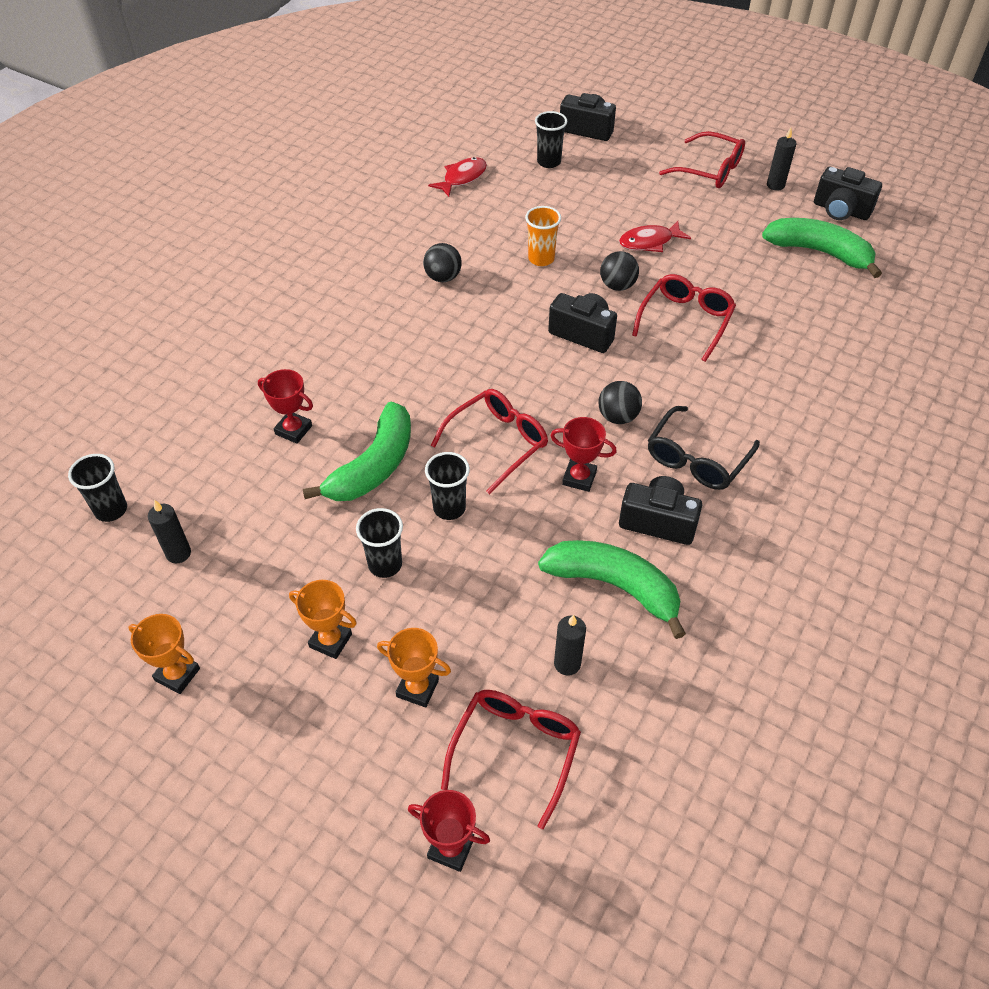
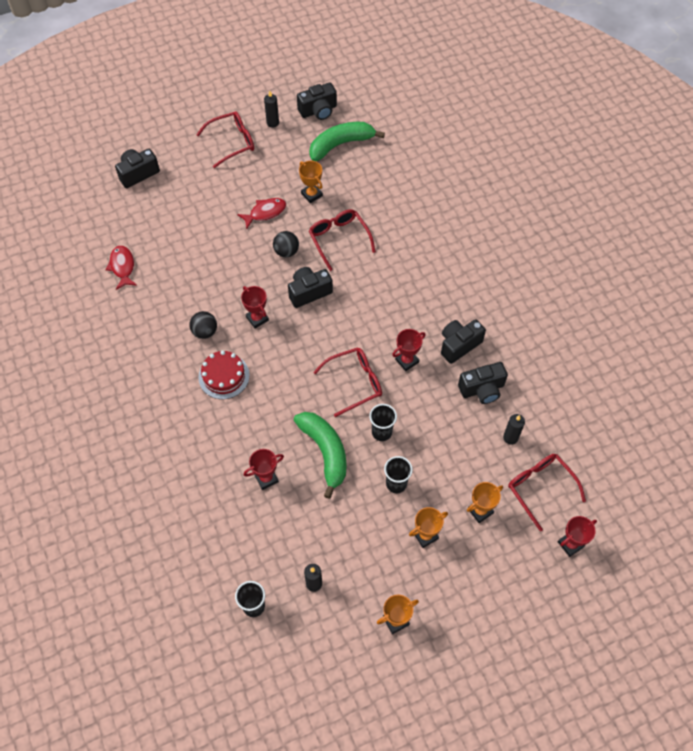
camera: 55 degrees left, 10 degrees up
(399, 322) = (224, 376): none -> red cake
(498, 442) = (355, 382): red glasses -> red glasses turned 75 degrees clockwise
(502, 309) = (257, 318): none -> red trophy
(541, 259) = (232, 273): orange cup -> none
(549, 162) = (150, 213): black cup -> none
(614, 586) = (482, 389): green banana -> black camera
(618, 417) = (380, 316): black ball -> none
(649, 242) = (265, 213): red fish -> red fish turned 135 degrees counterclockwise
(696, 459) = (434, 302): black glasses -> none
(719, 265) = (311, 194): none -> orange trophy

